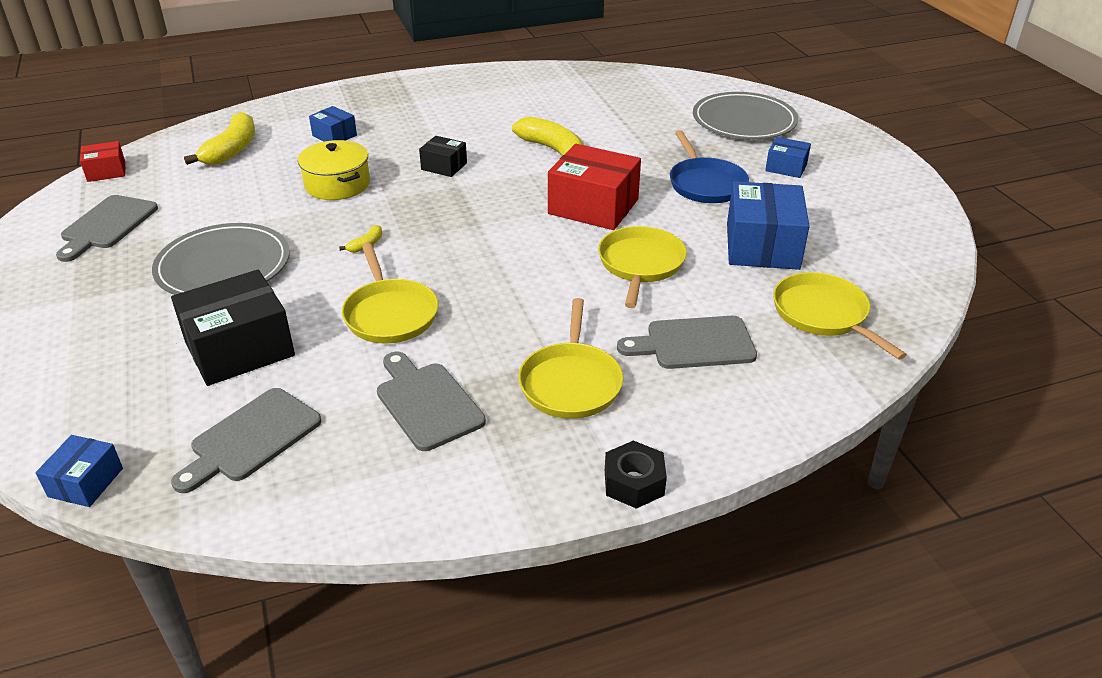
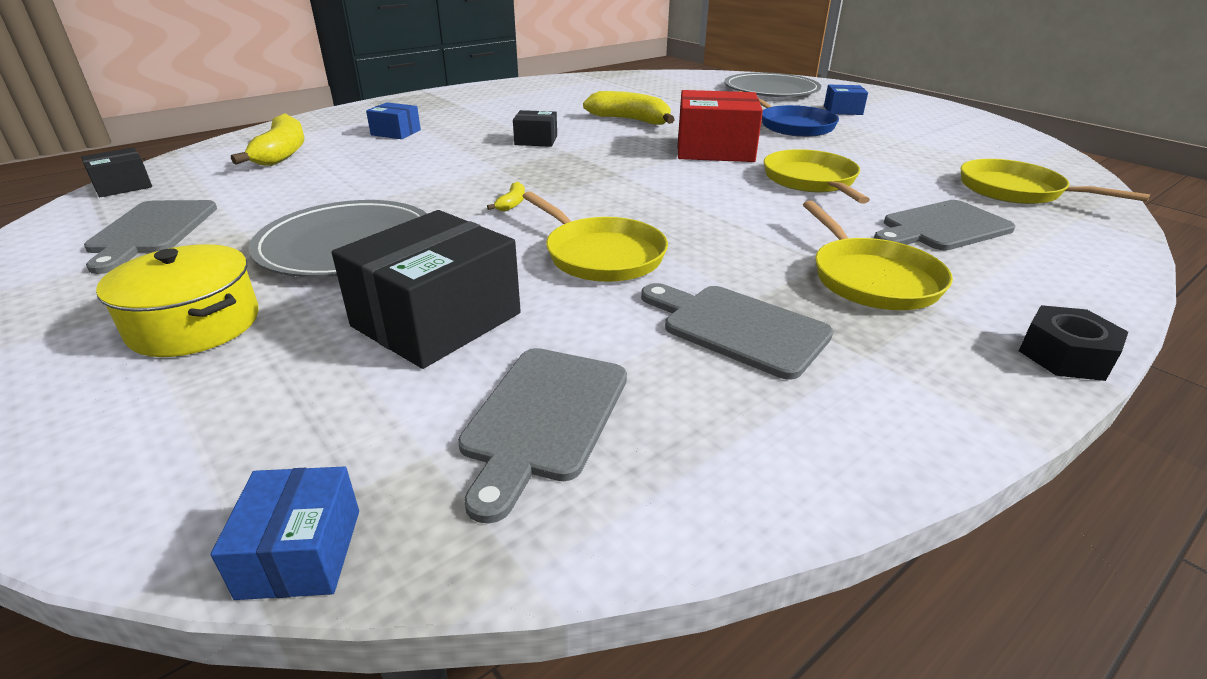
camera: 20 degrees left, 5 degrees down
(106, 171) = (123, 186): red box -> black box
(337, 184) = (432, 164): yellow pot -> yellow pot (194, 325)
(762, 246) = (896, 156): blue box -> none

